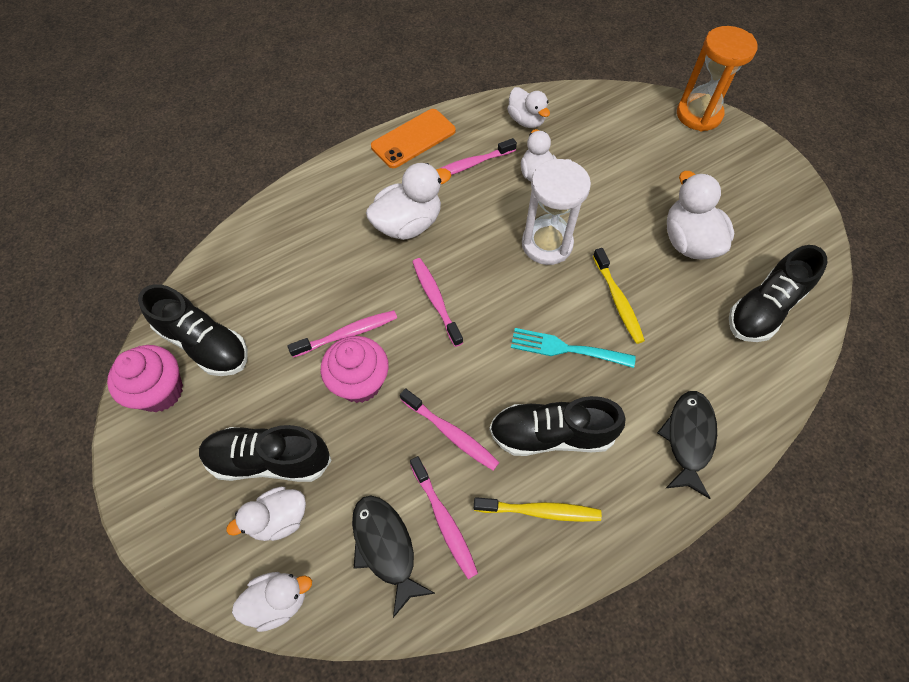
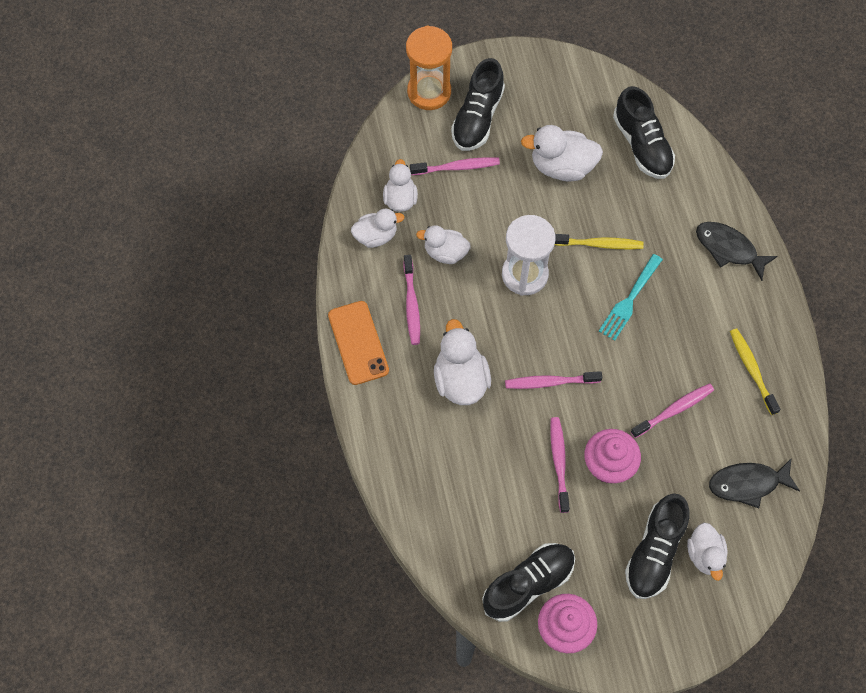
camera: 70 degrees left, 5 degrees up
(278, 601) = (765, 568): white duck -> white duck (400, 199)
(444, 520) = (740, 437): pink toothbrush -> pink toothbrush (457, 167)
(540, 511) = (752, 370): yellow toothbrush -> yellow toothbrush turned 45 degrees counterclockwise
(551, 434) = (697, 339): black shoe -> black shoe (477, 117)

